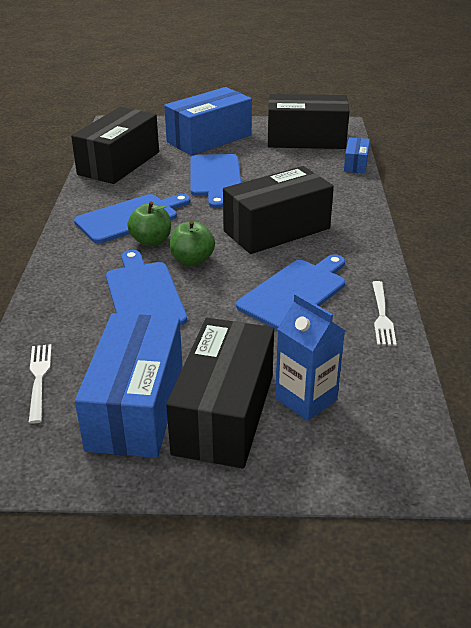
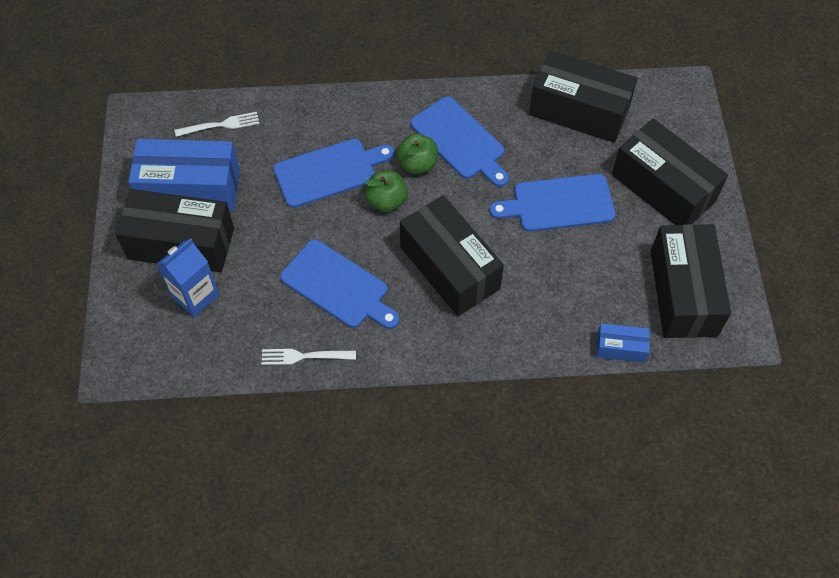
camera: 85 degrees right, 25 degrees up
(209, 138) = (663, 188): blue box -> black box

